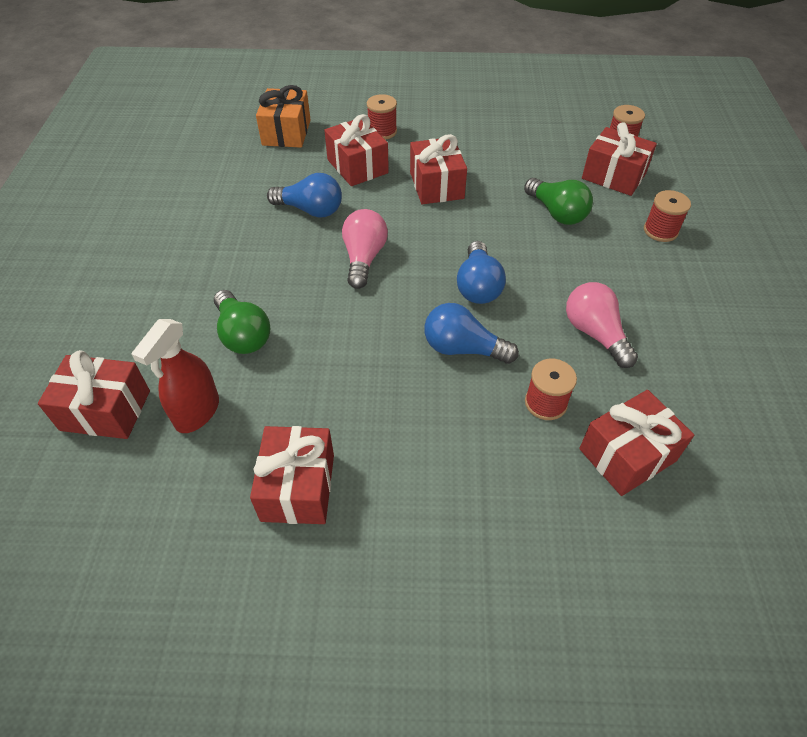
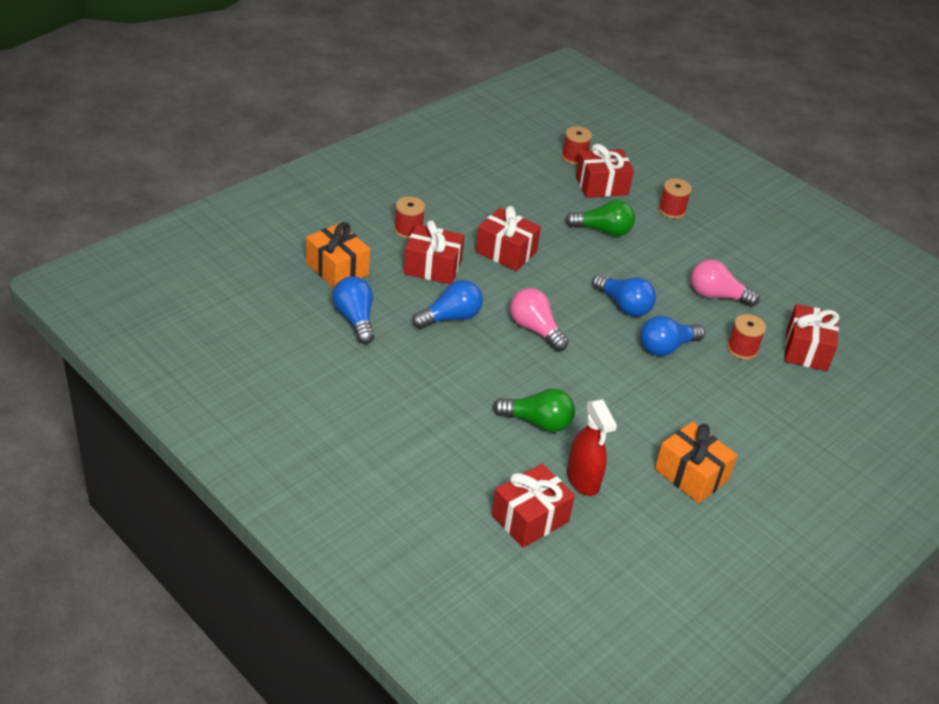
camera: 50 degrees left, 10 degrees down
(241, 172) = (355, 319): none -> blue light bulb
(298, 487) = (691, 475): red gift -> orange gift

